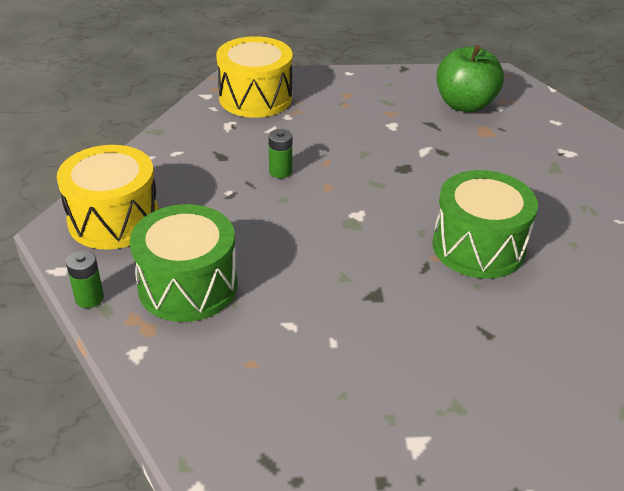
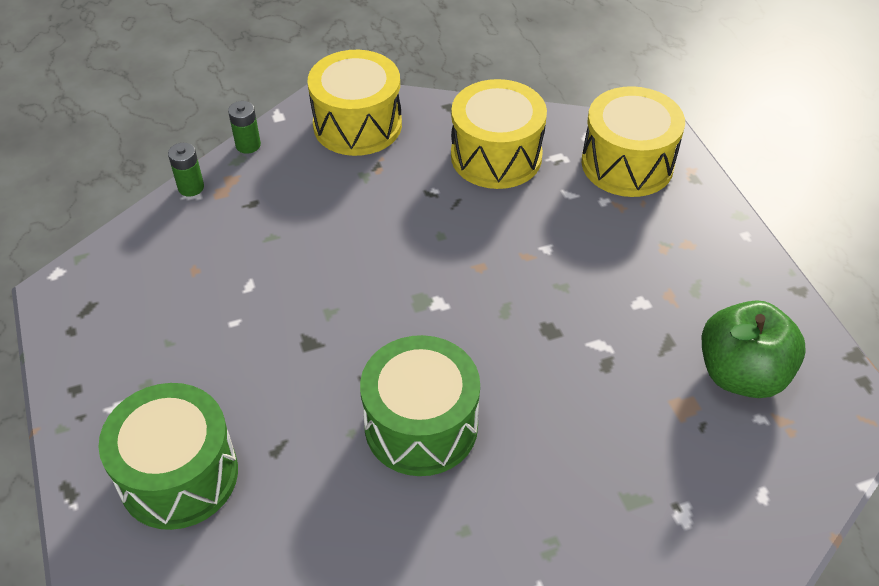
camera: 75 degrees right, 10 degrees up
(188, 286) = (281, 201): green drum -> green drum (179, 475)
(208, 152) = (496, 156): none -> yellow drum
(280, 171) = (489, 221): green battery -> green battery (191, 187)

